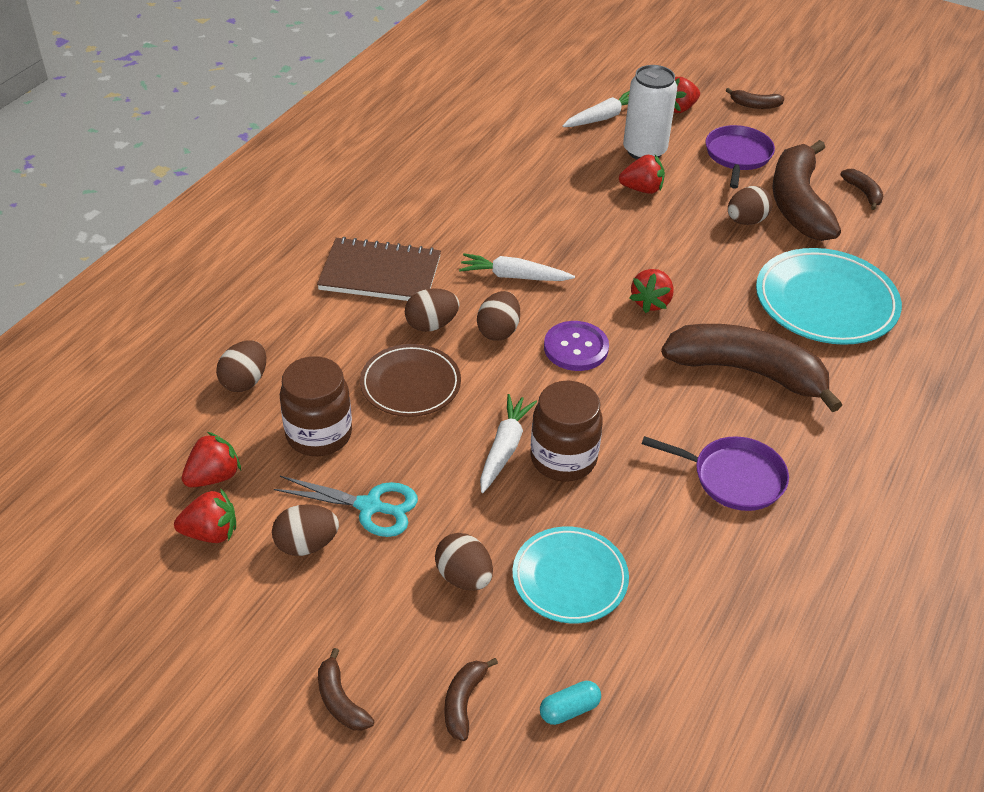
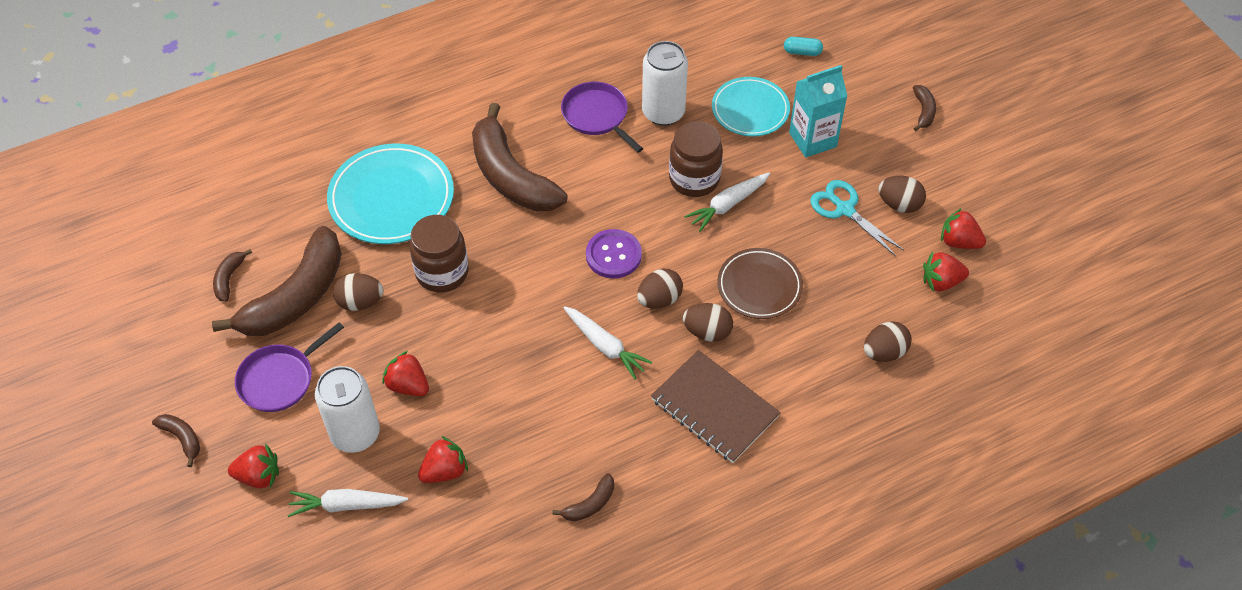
camera: 145 degrees left, 10 degrees up
(319, 434) = (850, 278): brown jar -> brown jar (442, 272)
(463, 702) = (856, 80): brown banana -> brown banana (590, 504)
(464, 577) = (812, 140): brown egg -> turquoise carton
(651, 302) = (520, 265): red strawberry -> red strawberry (444, 471)
(667, 520) = (663, 112): none -> white can

